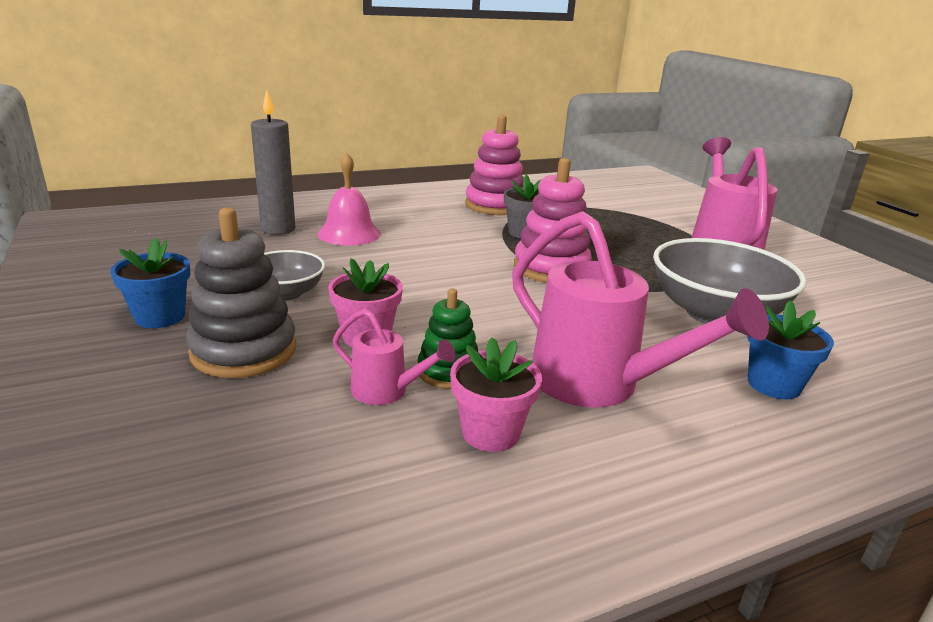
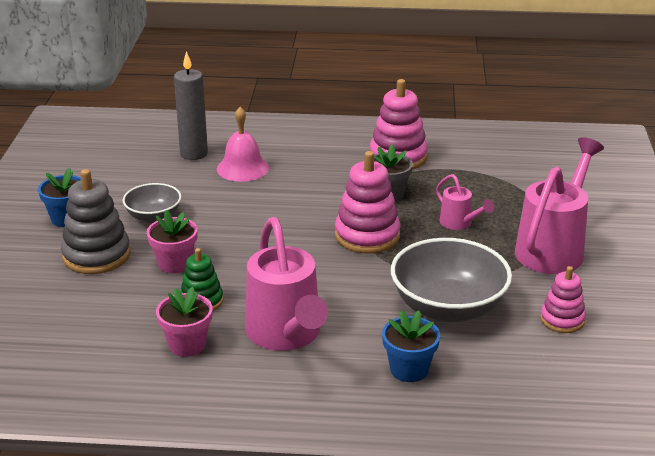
camera: 30 degrees right, 5 degrees up
(387, 391) = (153, 304): pink watering can -> pink watering can (459, 223)
(819, 301) = (562, 320): none -> pink stacking toy

